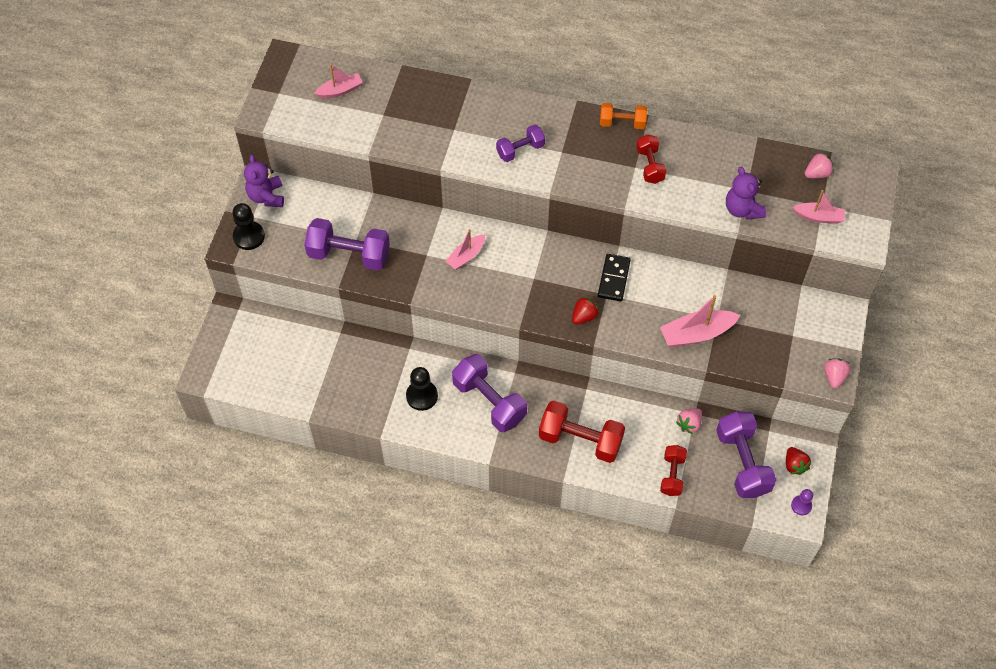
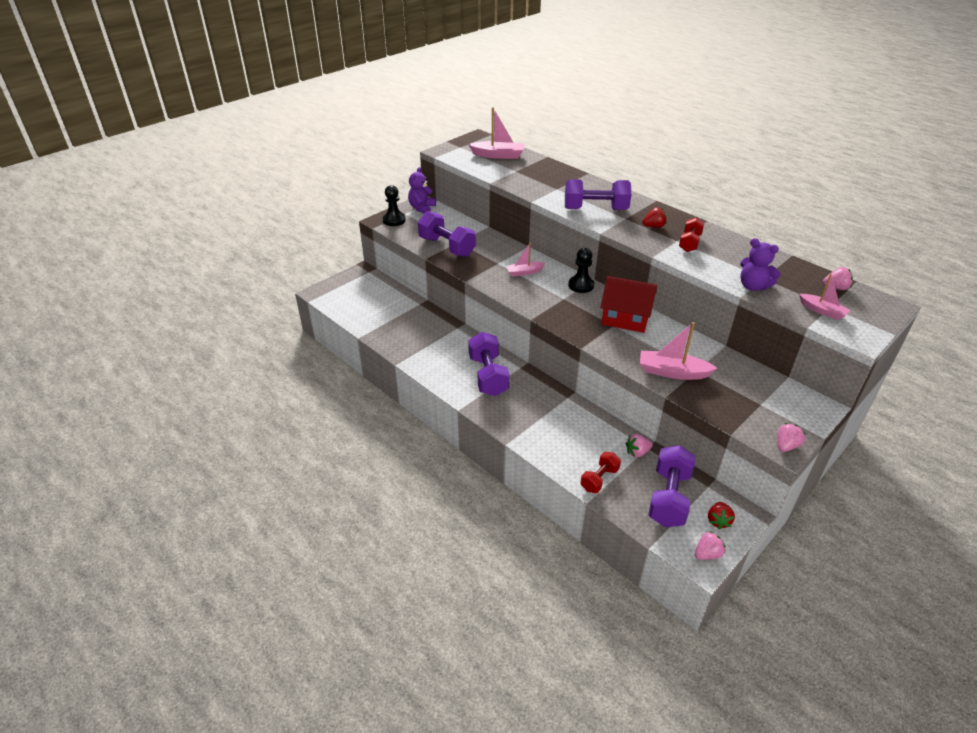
camera: 30 degrees right, 20 degrees down
(340, 90) = (498, 155): pink boat -> pink boat, size x1.58
(422, 396) = (443, 354): black pawn -> black pawn (581, 285)
(520, 150) = (595, 209): purple dumbbell -> purple dumbbell, size x1.71
(580, 440) = (539, 425): red dumbbell -> none
(584, 316) = (585, 330): red strawberry -> red strawberry (653, 226)
(613, 279) = (625, 319): black domino -> red house
(622, 123) = (683, 218): orange dumbbell -> none
(742, 209) = (753, 286): purple teddy bear -> purple teddy bear turned 60 degrees counterclockwise
(801, 505) = (707, 554): purple pawn -> pink strawberry

